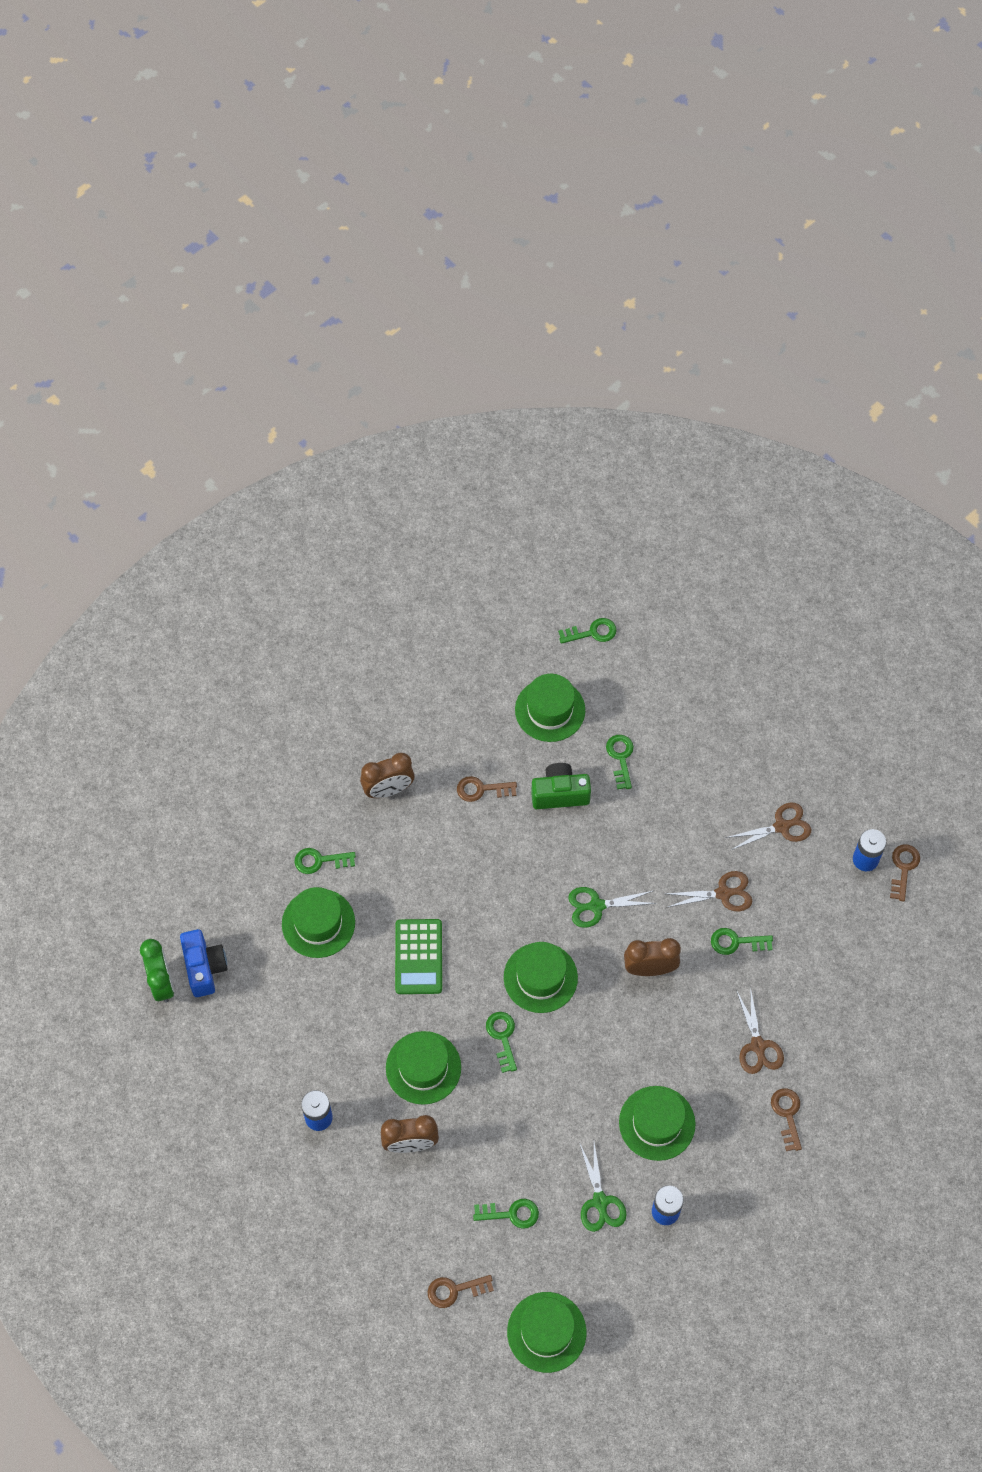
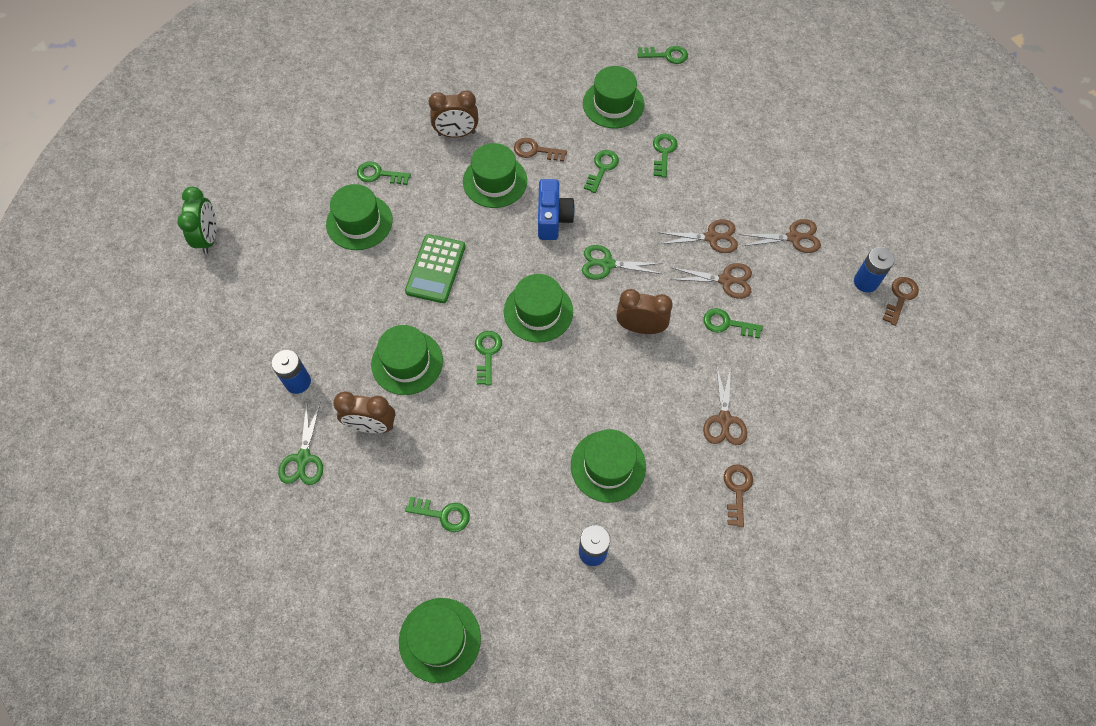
camera: 15 degrees right, 0 degrees up
(204, 968) = (249, 235): blue camera -> blue camera (553, 219)
(449, 838) = (495, 181): none -> green hat
(455, 1290) = (365, 573): brown key -> none
(560, 794) = (602, 168): green camera -> green key
(600, 1202) = (531, 526): green scissors -> green scissors (303, 458)
(697, 847) = (712, 237): none -> brown scissors

